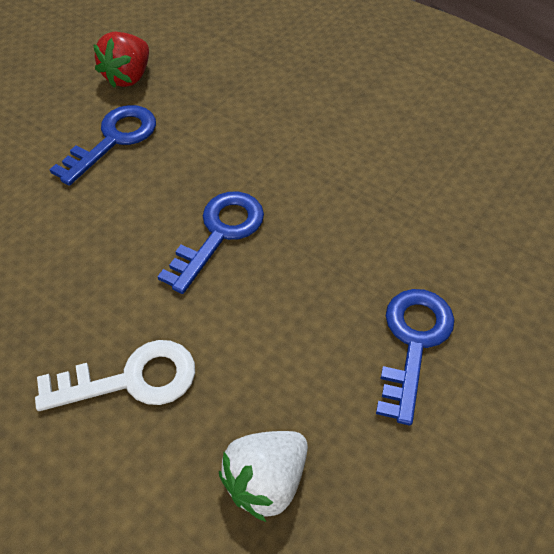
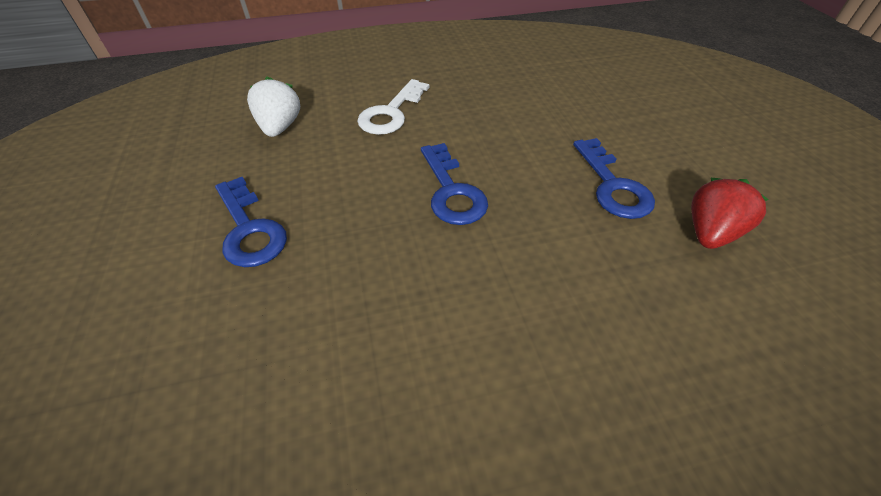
camera: 130 degrees right, 5 degrees down
(128, 77) = (710, 233): red strawberry -> red strawberry turned 60 degrees clockwise

